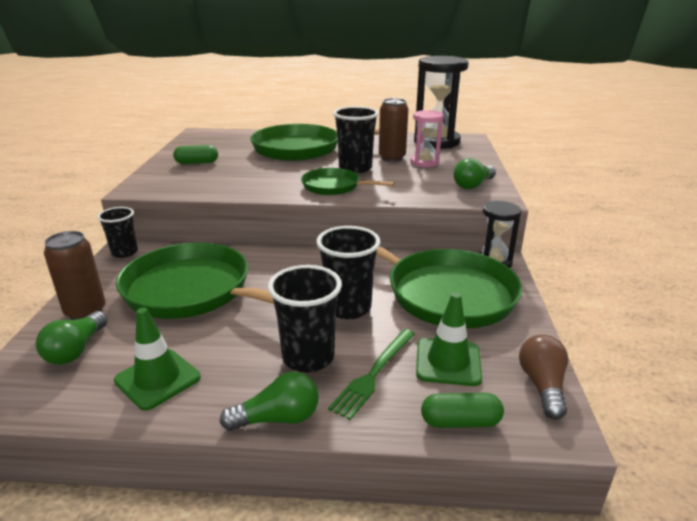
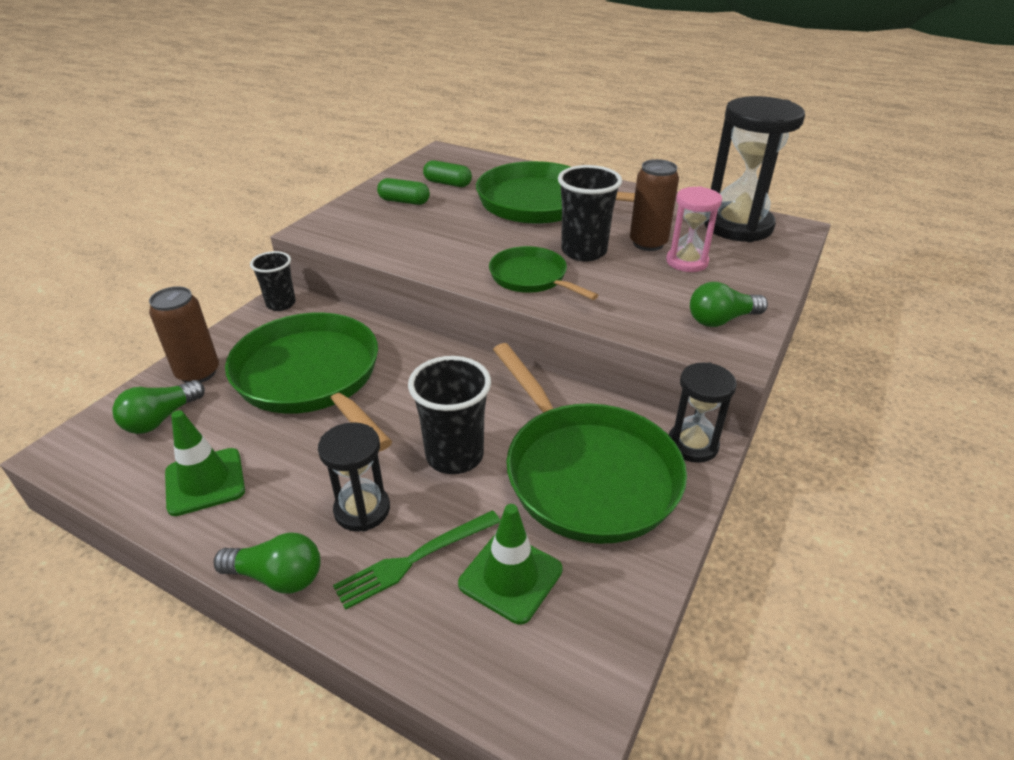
camera: 25 degrees right, 10 degrees up
(308, 357) = (362, 510): black cup -> black hourglass
(460, 422) = (459, 665): green capsule -> green capsule (447, 183)
(542, 385) = (600, 659): brown light bulb -> none

